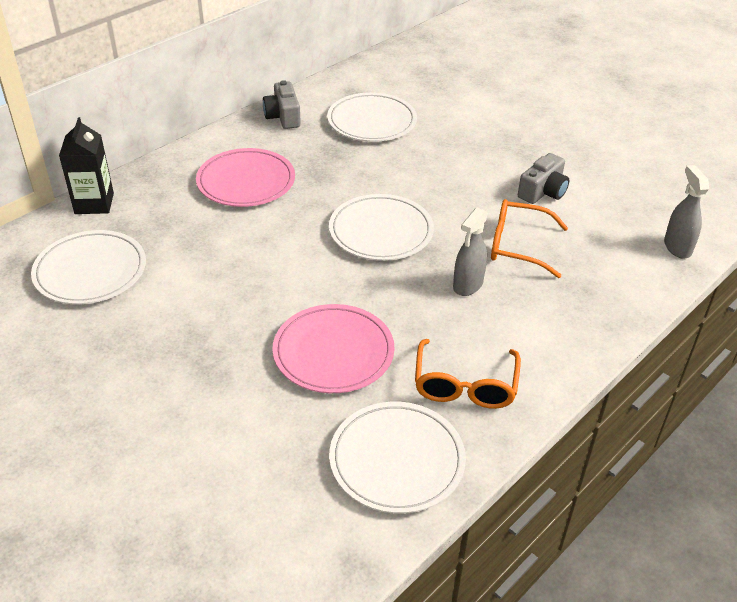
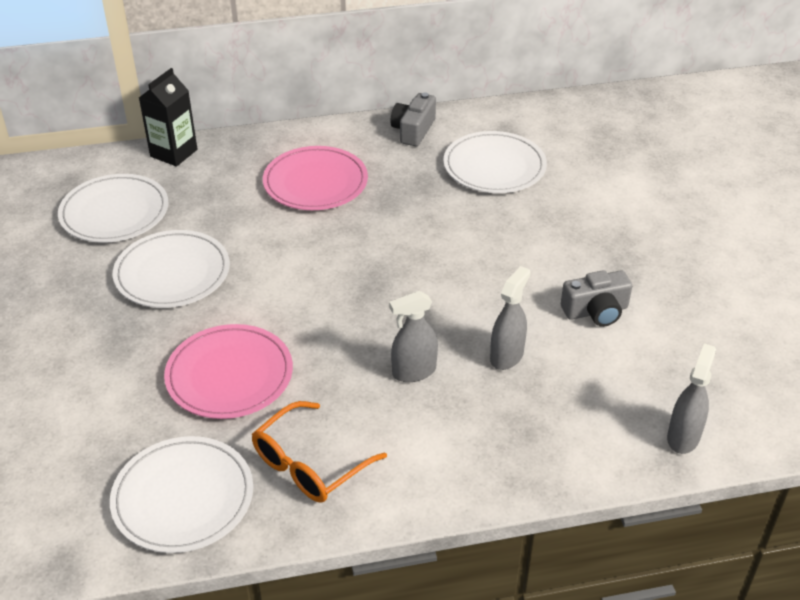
camera: 35 degrees right, 0 degrees up
(381, 231) = (387, 282): white plate -> white plate (172, 273)
(518, 246) = (507, 356): orange glasses -> grey spray bottle

